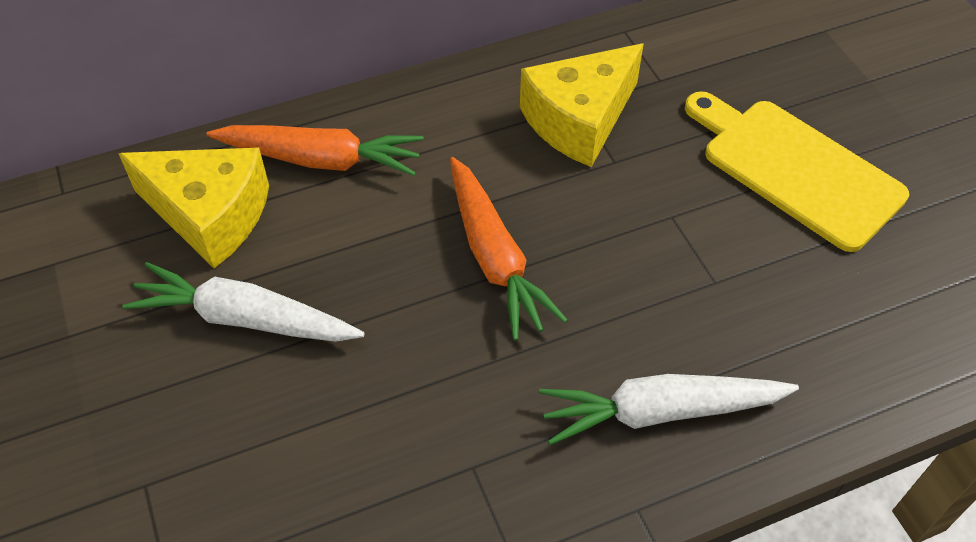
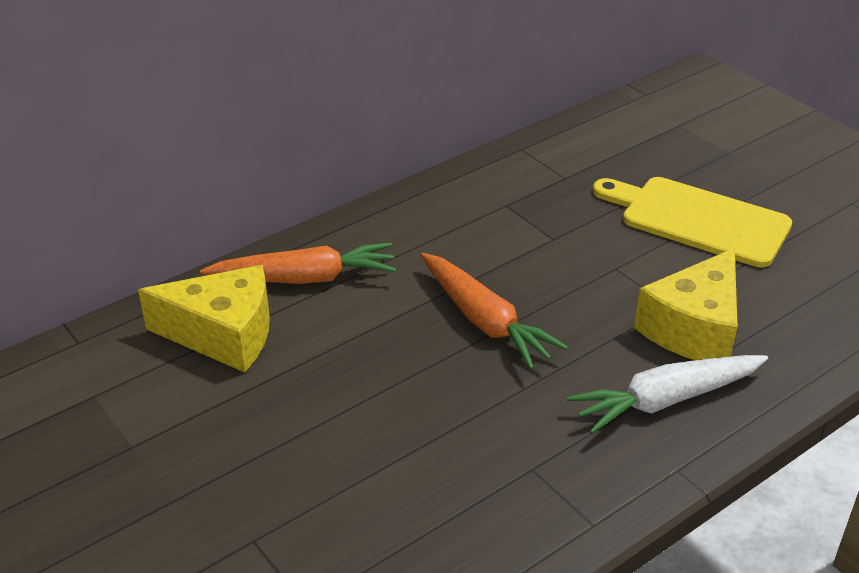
camera: 15 degrees left, 15 degrees down
(245, 318) = (289, 403): white carrot -> none
(579, 120) = (512, 215): yellow cheese -> yellow cheese (694, 328)

